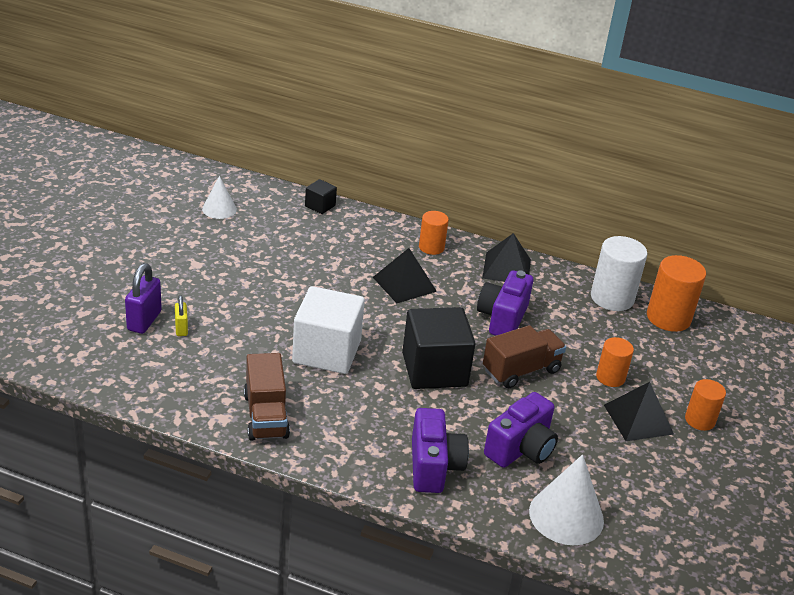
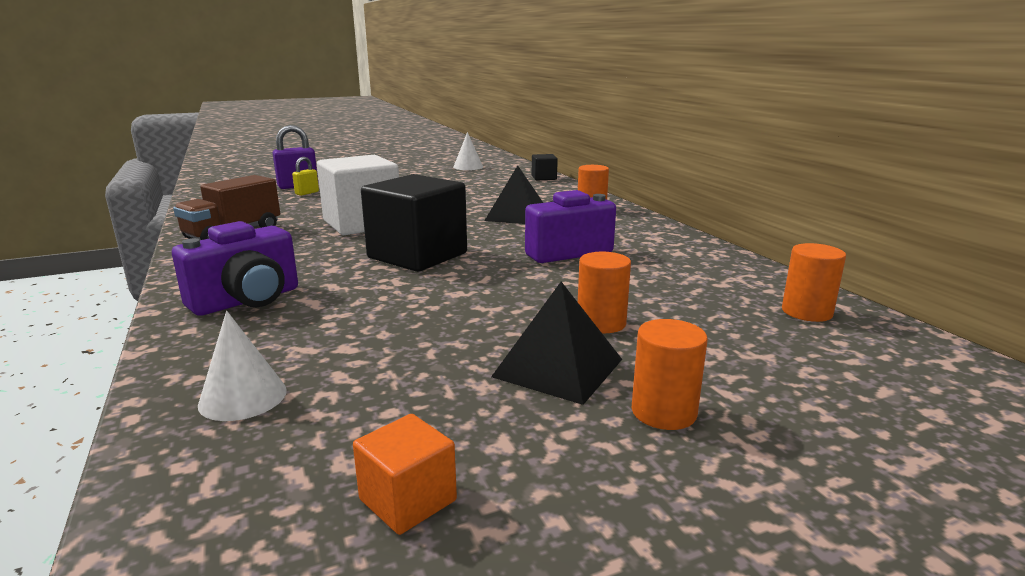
camera: 50 degrees right, 15 degrees down
(506, 268) = (643, 232): black pyramid -> none
(521, 370) = (500, 283): brown truck -> none
(521, 449) = (352, 326): purple camera -> none
(566, 516) = (243, 397): white cone -> white cone, size x0.60
(612, 298) = (742, 277): white cylinder -> none
(668, 318) = (806, 312): orange cylinder -> orange cylinder, size x0.61
(691, 510) = (408, 500): none -> orange cube

